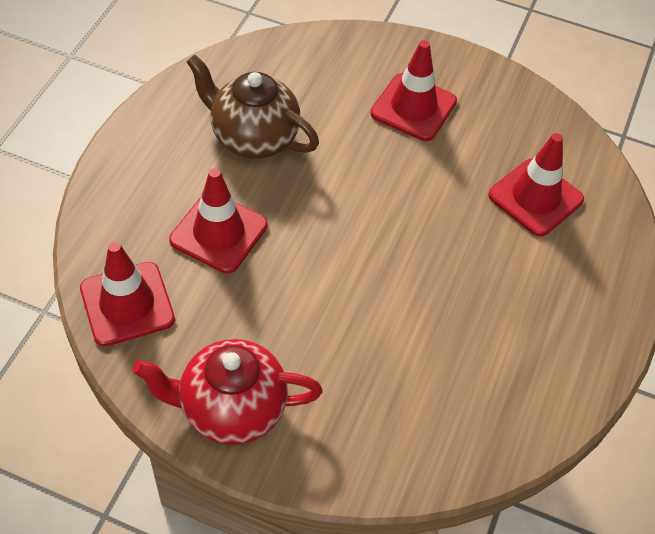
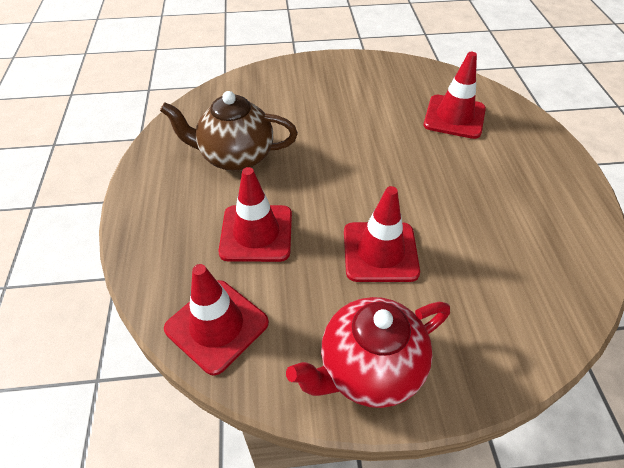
camera: 25 degrees left, 5 degrees down
(413, 107) = (333, 96): red traffic cone -> red traffic cone (380, 252)

